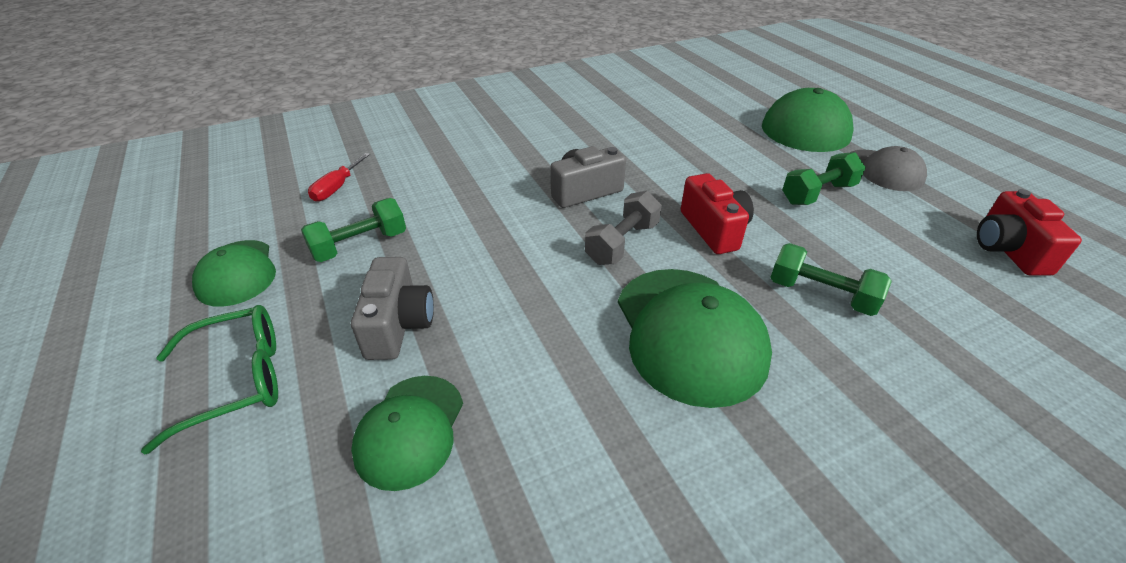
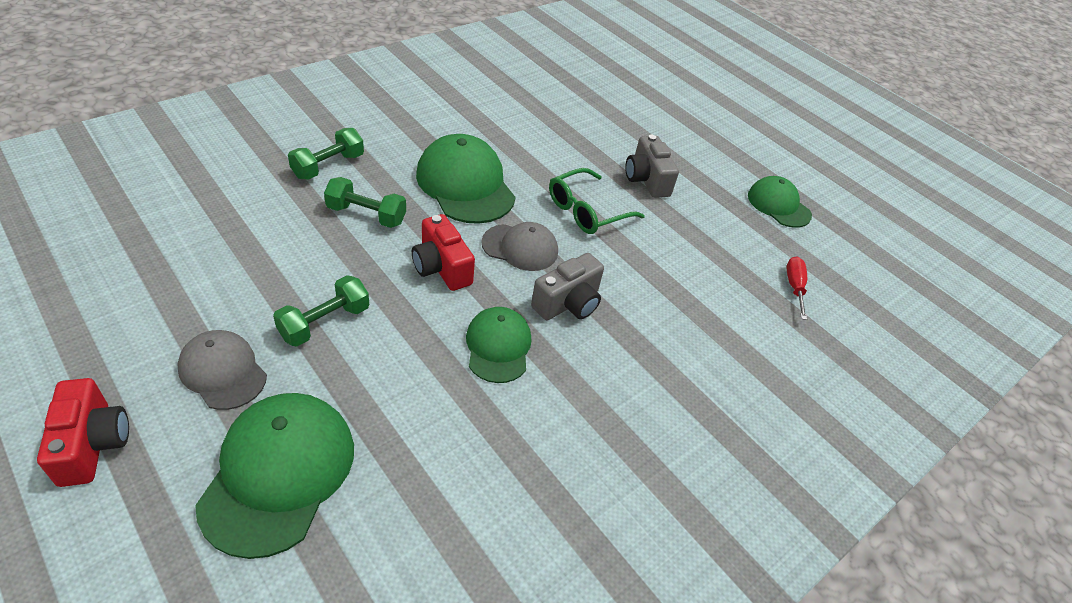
camera: 160 degrees right, 5 degrees up
(237, 380) = (706, 151): green glasses -> green glasses (587, 211)
(360, 245) = (719, 231): green dumbbell -> green dumbbell (328, 166)
(410, 430) = (603, 136): green cap -> green cap (498, 346)
(622, 243) = (520, 247): grey dumbbell -> grey cap
(1008, 250) = (173, 266): red camera -> red camera (92, 444)

